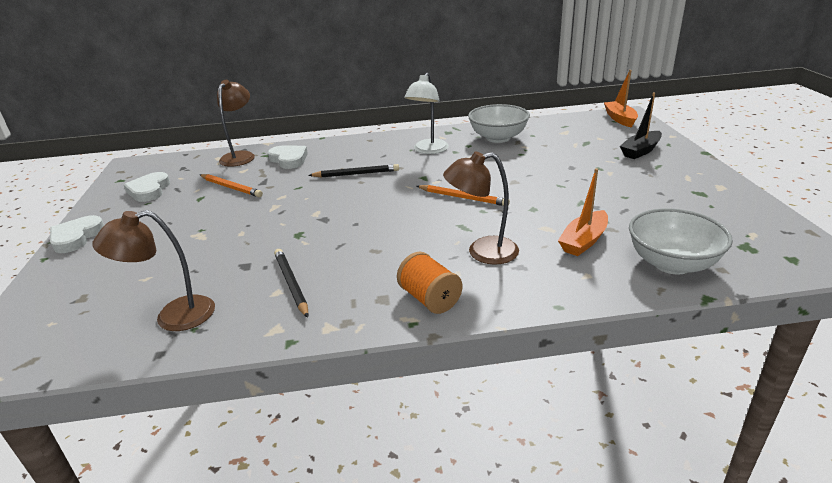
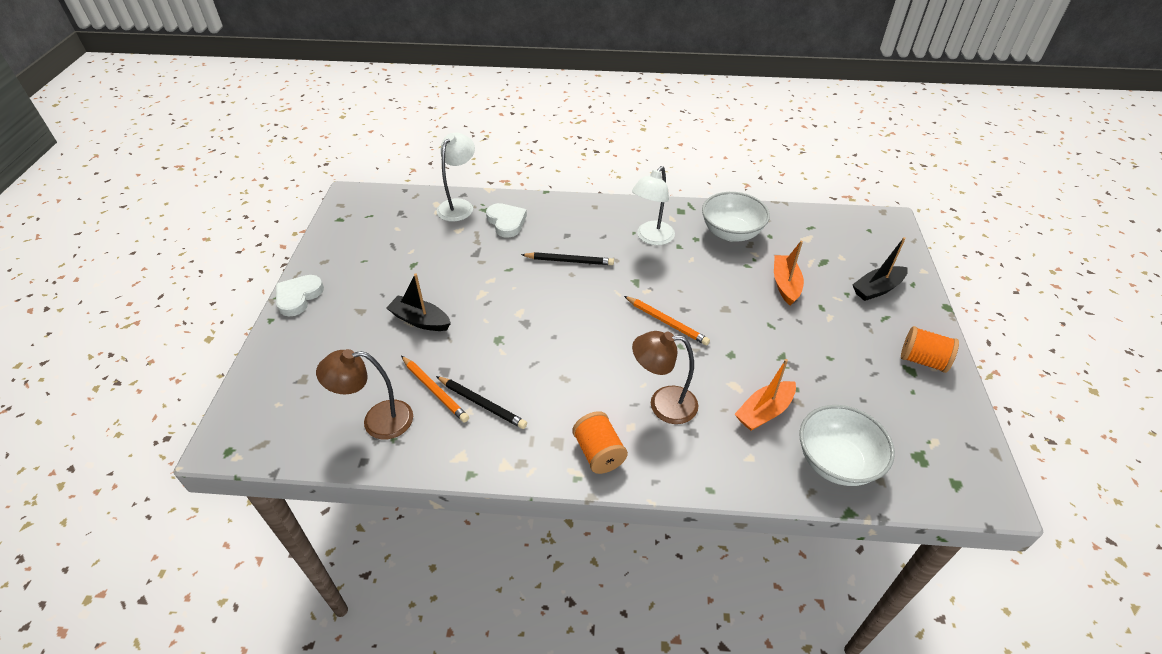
camera: 10 degrees right, 15 degrees up
(149, 190) = (366, 242): white heart -> none
(213, 234) = (420, 320): none -> black boat
(231, 188) = (444, 255): orange pencil -> orange pencil (434, 391)
(241, 156) = (459, 206): brown lamp -> white lamp
(291, 283) = (482, 404): black pencil -> black pencil turned 135 degrees clockwise
(620, 119) = (877, 228): orange boat -> orange boat (785, 284)
(706, 185) = (922, 360): none -> orange spool

